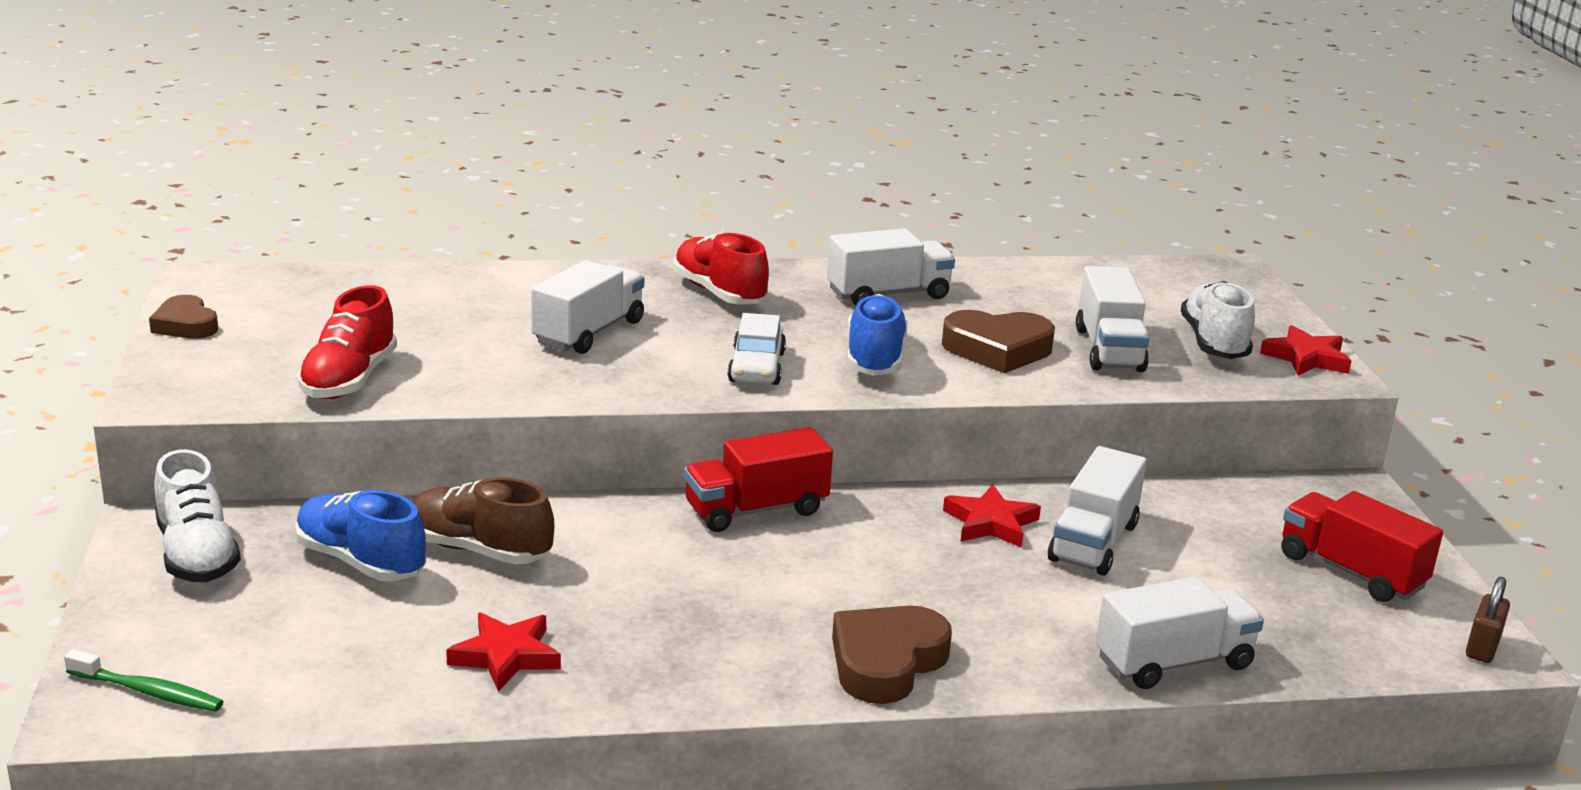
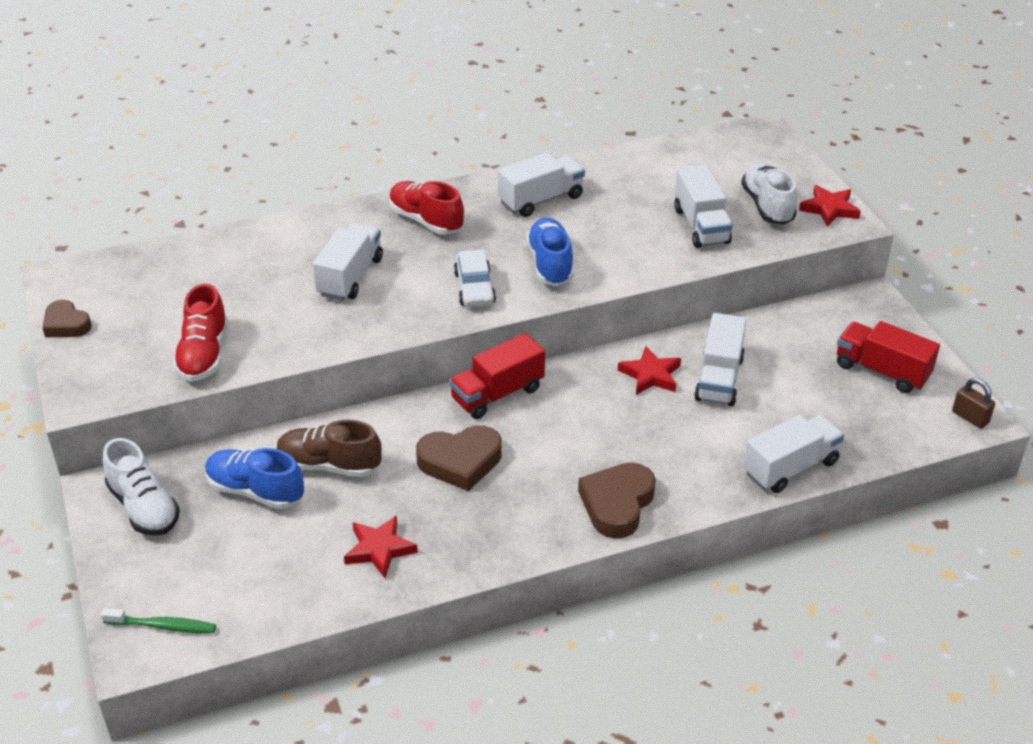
camera: 10 degrees left, 15 degrees up
(997, 349) = (628, 240): brown heart -> brown heart (460, 461)
(1482, 647) = (970, 417): brown padlock -> brown padlock turned 60 degrees counterclockwise

